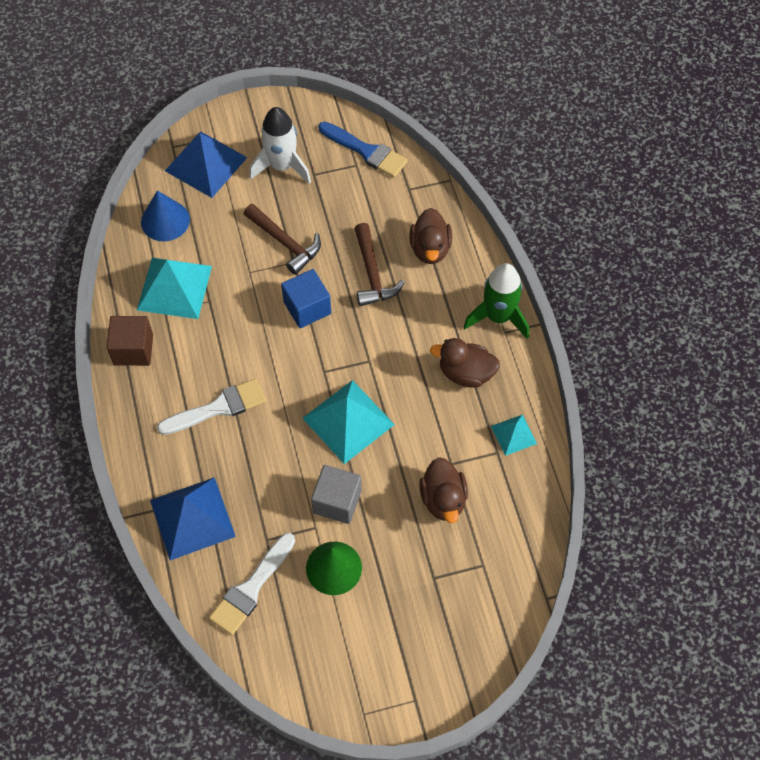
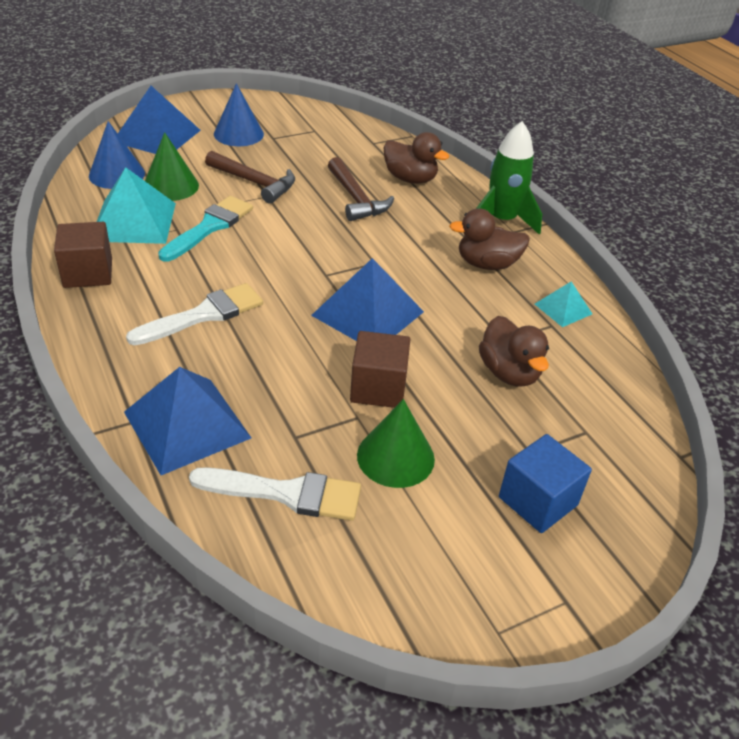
camera: 15 degrees left, 20 degrees down
(210, 241) = (170, 186): none -> green cone
(237, 301) = (209, 227): none -> turquoise brush
(251, 588) = (286, 493): white brush -> white brush turned 105 degrees counterclockwise
(282, 166) = (238, 134): white rocket -> blue cone
(307, 308) = (292, 227): blue cube -> blue cube (538, 501)
(337, 501) = (378, 388): grey cube -> brown cube
(348, 421) = (368, 313): turquoise pyramid -> blue pyramid
(366, 151) = (322, 122): blue brush -> none
(430, 249) = (410, 179): brown duck -> brown duck turned 45 degrees counterclockwise

